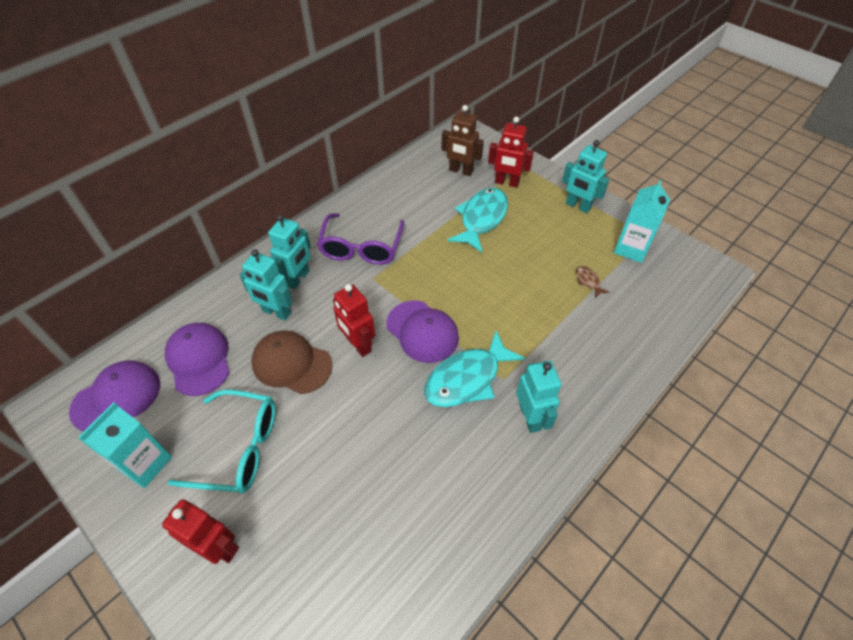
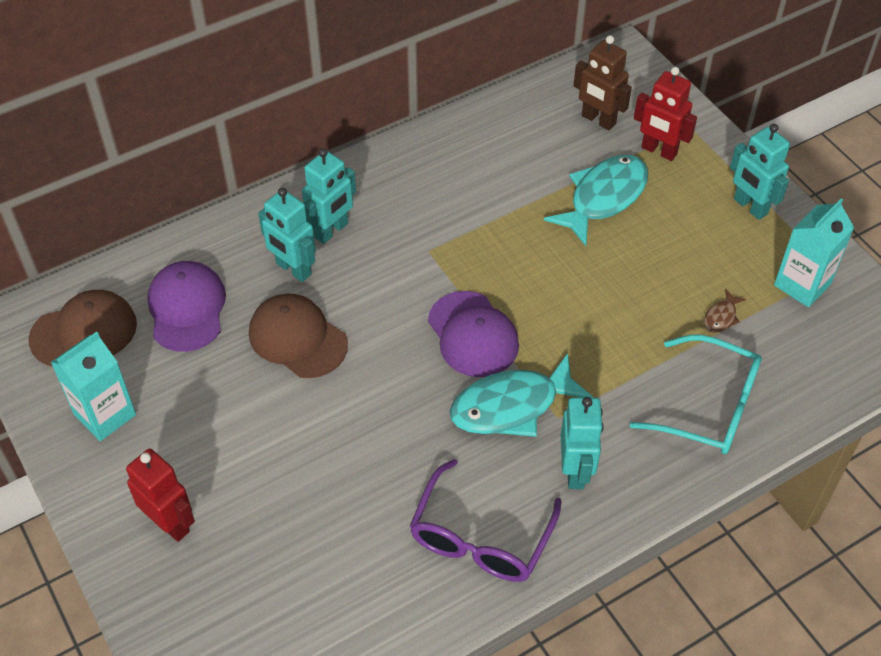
camera: 15 degrees right, 0 degrees up
(117, 397) = (84, 331): purple cap -> brown cap
(238, 448) = (213, 423): turquoise glasses -> turquoise glasses (708, 406)
(358, 345) = (386, 333): red robot -> none
(361, 247) = (425, 205): purple glasses -> purple glasses (481, 537)
(588, 281) = (721, 317): brown fish -> brown fish turned 135 degrees counterclockwise

